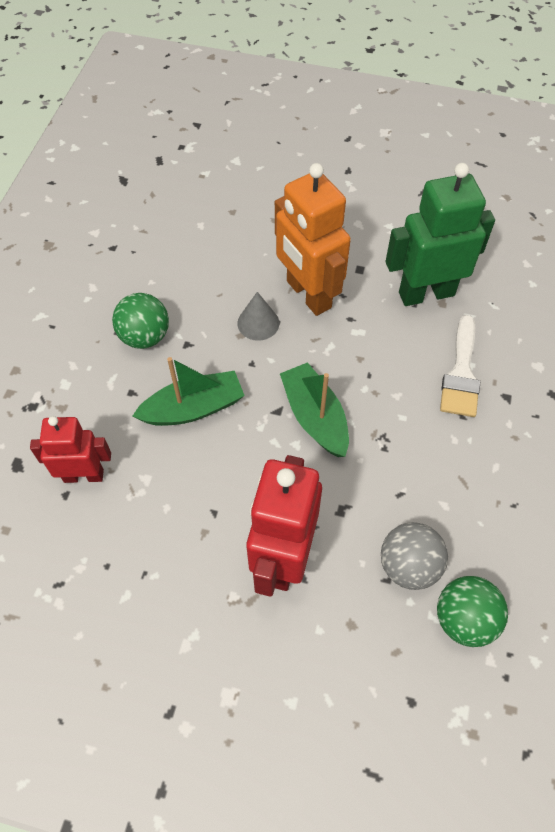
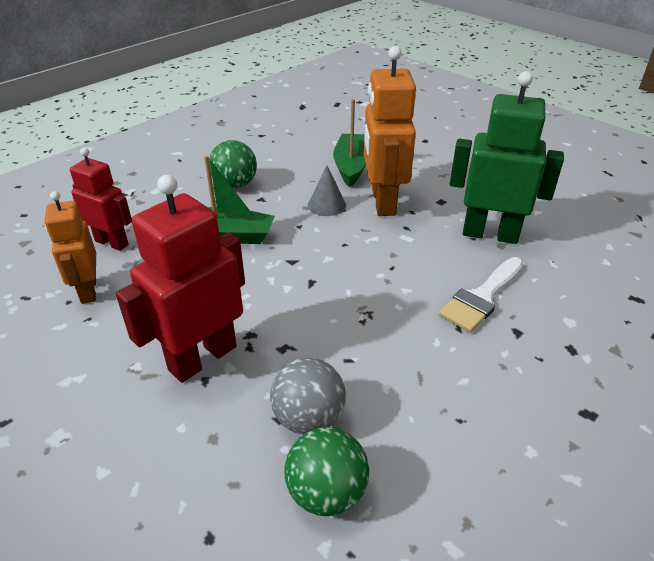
camera: 30 degrees right, 20 degrees down
(115, 544) = (88, 291): none -> orange robot
(315, 417) = (319, 276): green boat -> green boat (351, 167)

